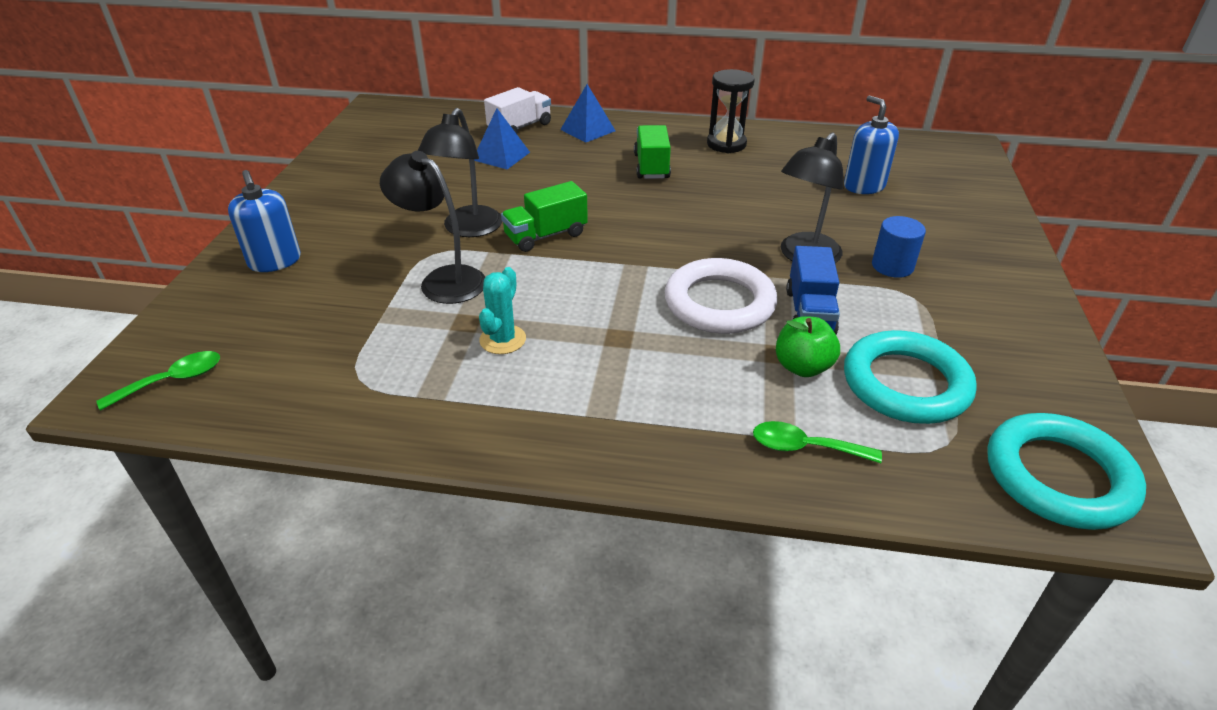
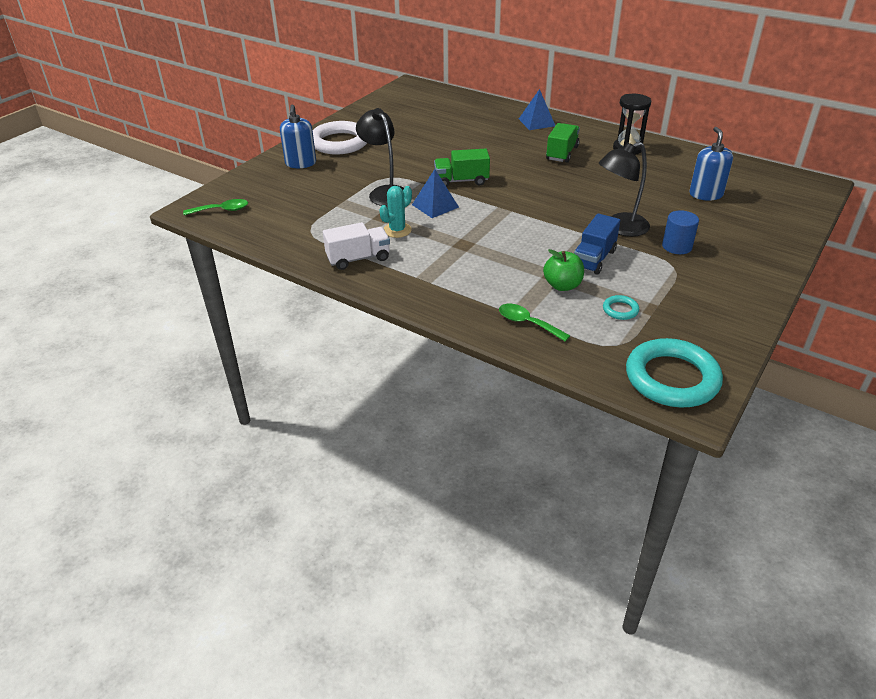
camera: 25 degrees right, 0 degrees up
(468, 229) = (417, 168): black lamp -> none
(501, 156) = (467, 129): blue pyramid -> blue pyramid (435, 206)
(520, 127) = (492, 113): white truck -> white truck (358, 258)
(719, 303) = (540, 241): white ring -> white ring (339, 143)
(905, 384) = (620, 310): turquoise ring -> turquoise ring, size x0.43

